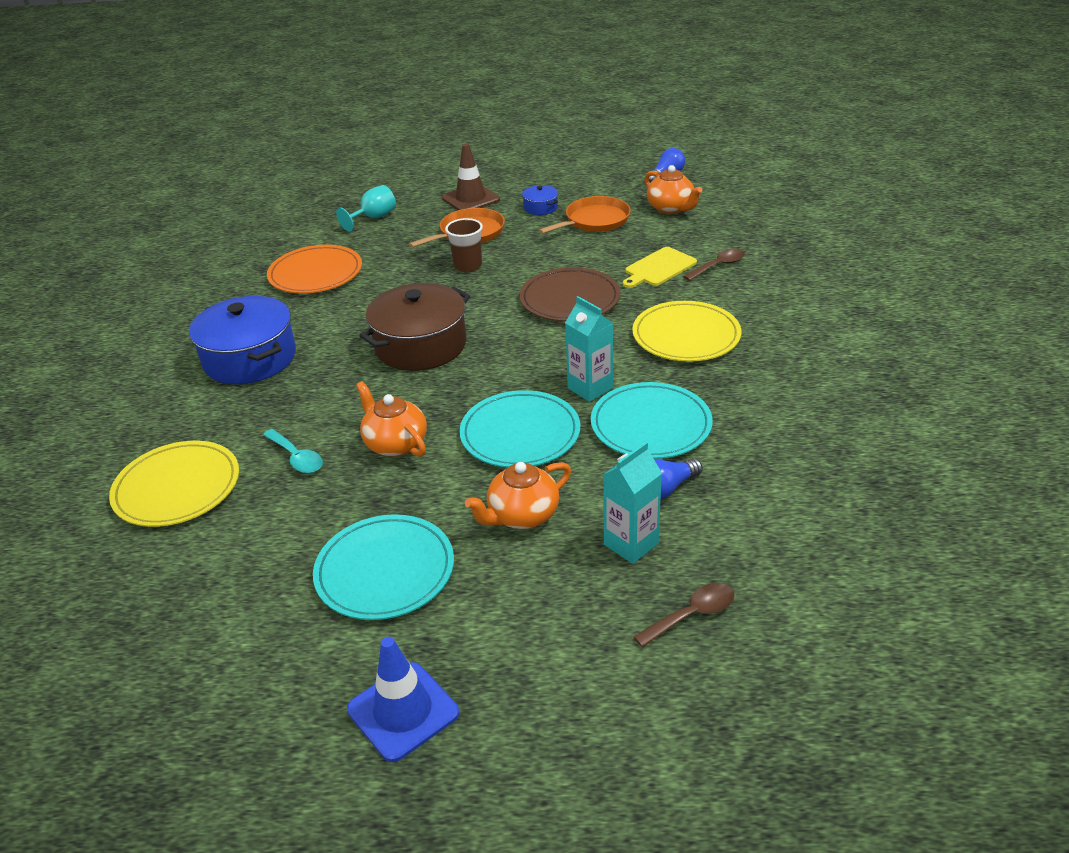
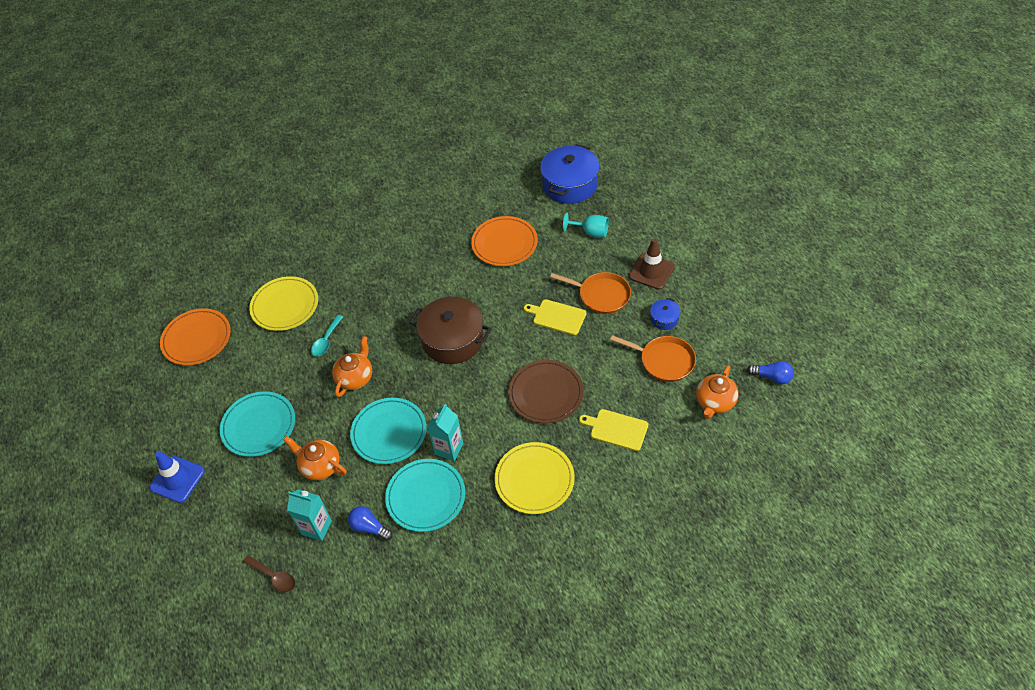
camera: 65 degrees right, 15 degrees up
(115, 616) = (196, 339): none -> orange plate
(250, 358) = (401, 267): blue pot -> blue pot (570, 185)
(468, 266) = (557, 317): brown cup -> yellow cutting board
(718, 266) = (641, 466): brown spoon -> none

